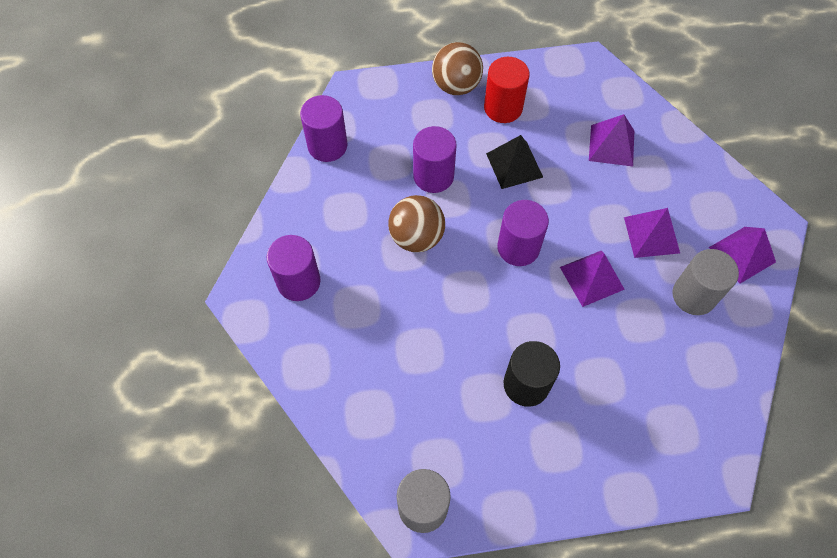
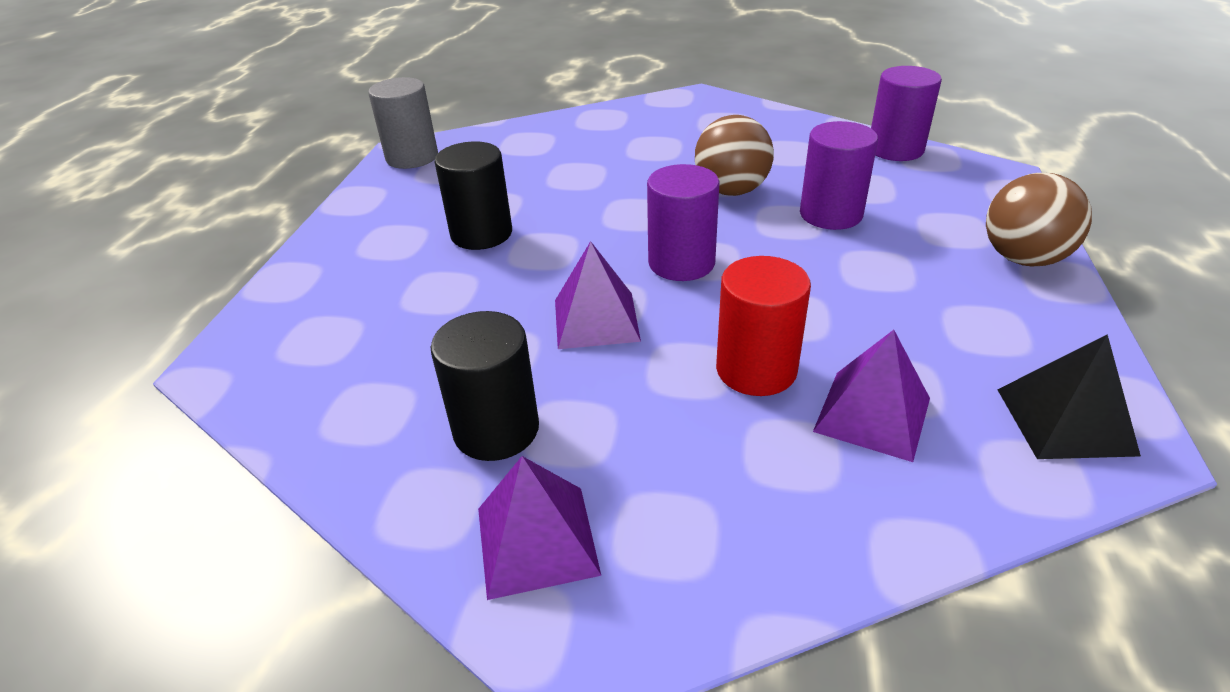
camera: 110 degrees right, 25 degrees down
(298, 282) = (700, 121): purple cylinder -> none
(503, 108) = (972, 298): red cylinder -> red cylinder (756, 370)
(514, 165) = (839, 287): black pyramid -> black pyramid (1065, 421)
(651, 235) = (644, 411): purple pyramid -> none
(693, 295) = (496, 430): grey cylinder -> black cylinder

